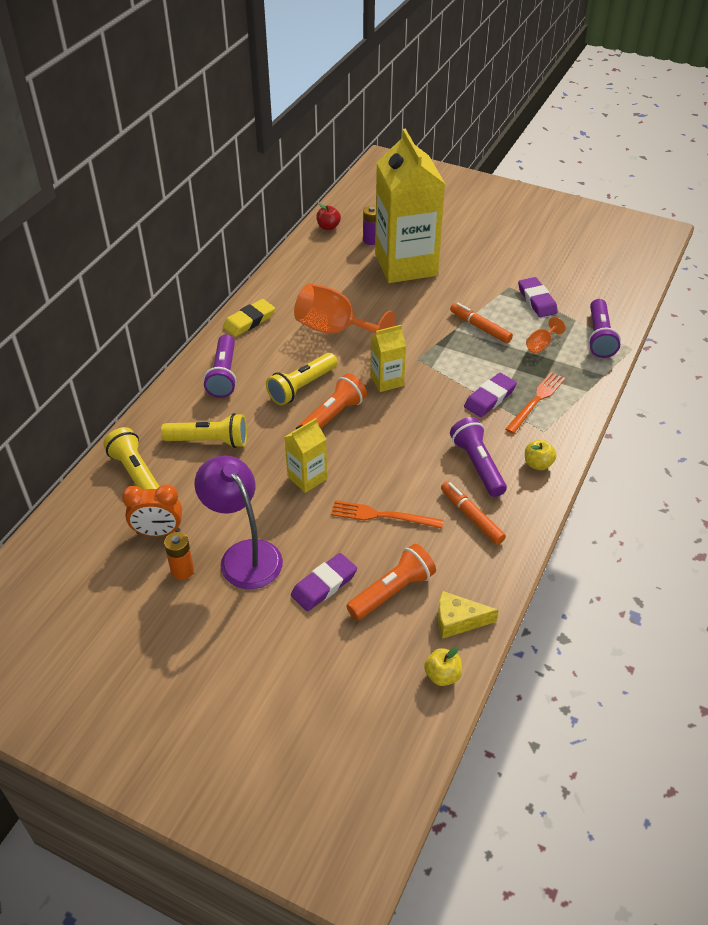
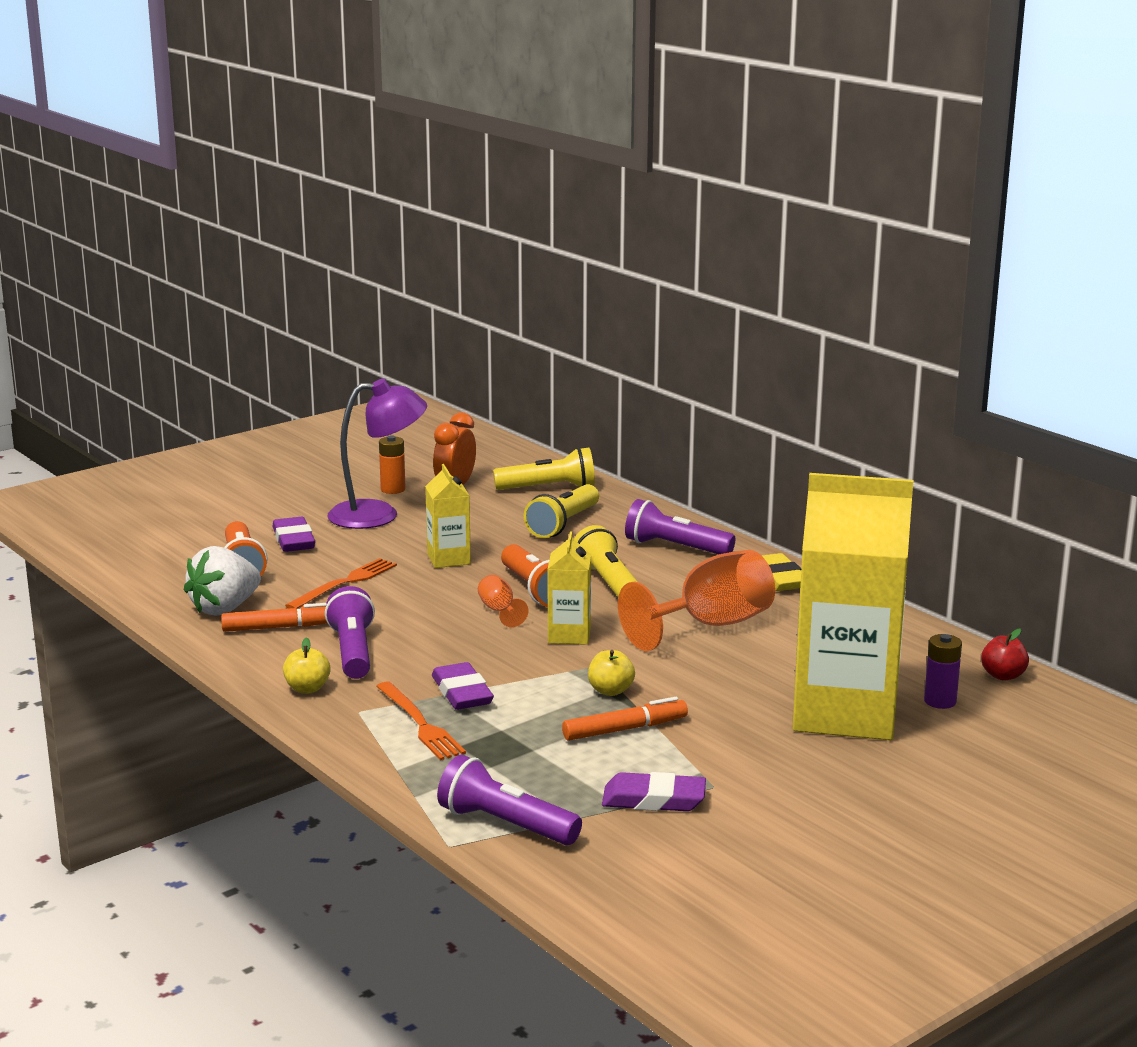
camera: 115 degrees right, 25 degrees down
(442, 675) = (120, 566): yellow apple -> yellow apple (610, 691)
(458, 621) = (164, 587): yellow cheese -> none
(466, 562) = (225, 608): none -> white strawberry
(477, 465) = (353, 652): purple flashlight -> purple flashlight turned 105 degrees counterclockwise
(541, 345) = (536, 766): orange goblet -> orange goblet (499, 611)

